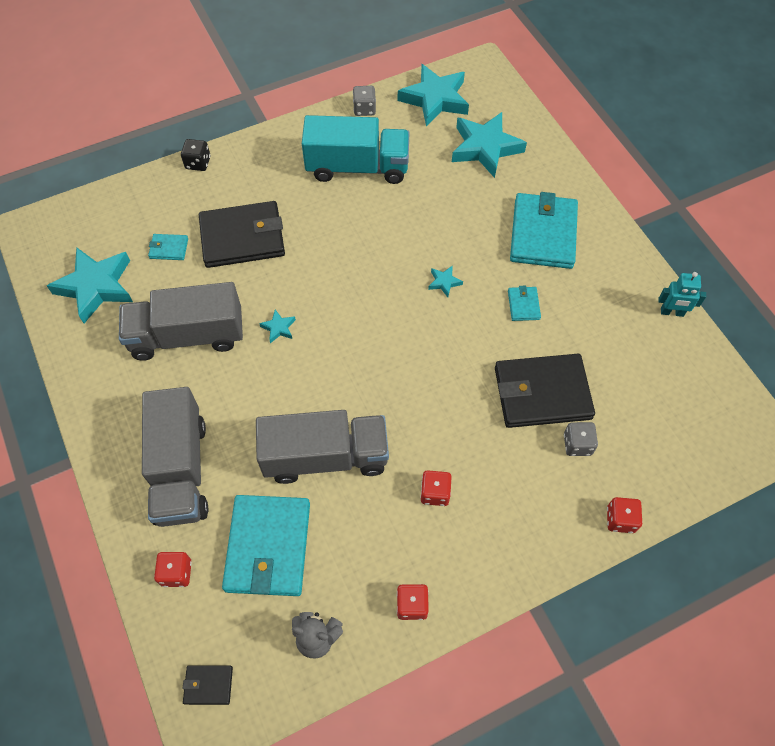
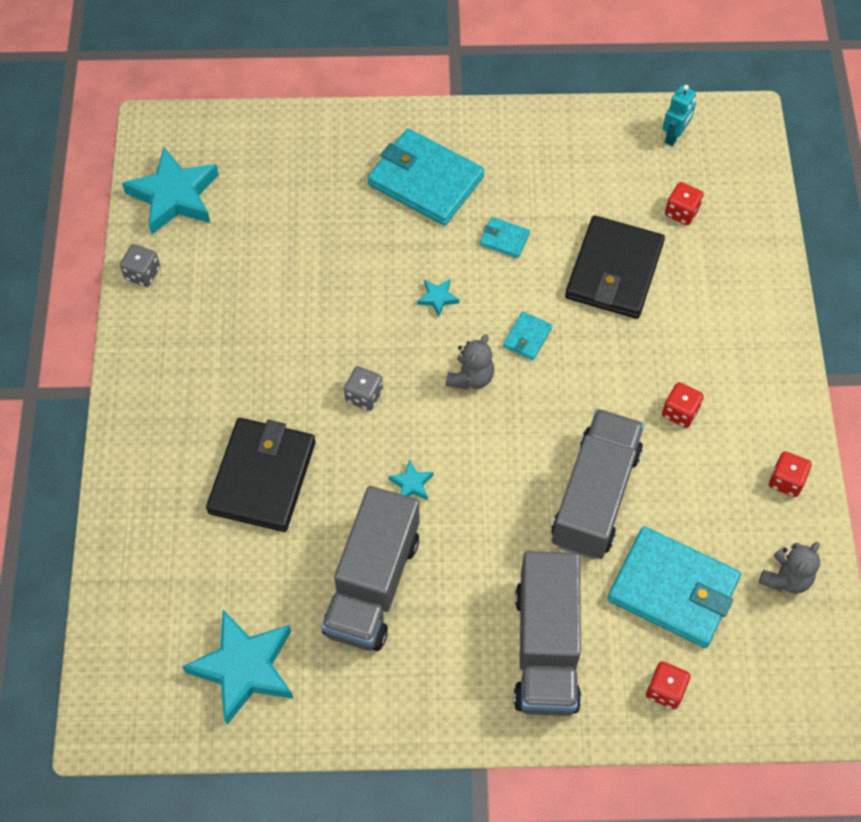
camera: 65 degrees left, 0 degrees up
(169, 248) = (232, 565): turquoise wallet -> turquoise wallet (527, 337)
(181, 470) = (546, 648): grey truck -> grey truck turned 75 degrees clockwise
(198, 163) = (114, 488): black dice -> none
(208, 685) = (796, 697): black wallet -> none
(357, 167) = (228, 316): turquoise truck -> none
(387, 330) = (471, 377): none -> grey teddy bear
(485, 148) = (278, 179): turquoise star -> none
(577, 444) = (683, 268): grey dice -> grey dice (364, 396)
(620, 519) = (773, 270): red dice -> red dice (681, 212)
(672, 312) = (578, 120): turquoise robot -> turquoise robot (674, 136)

